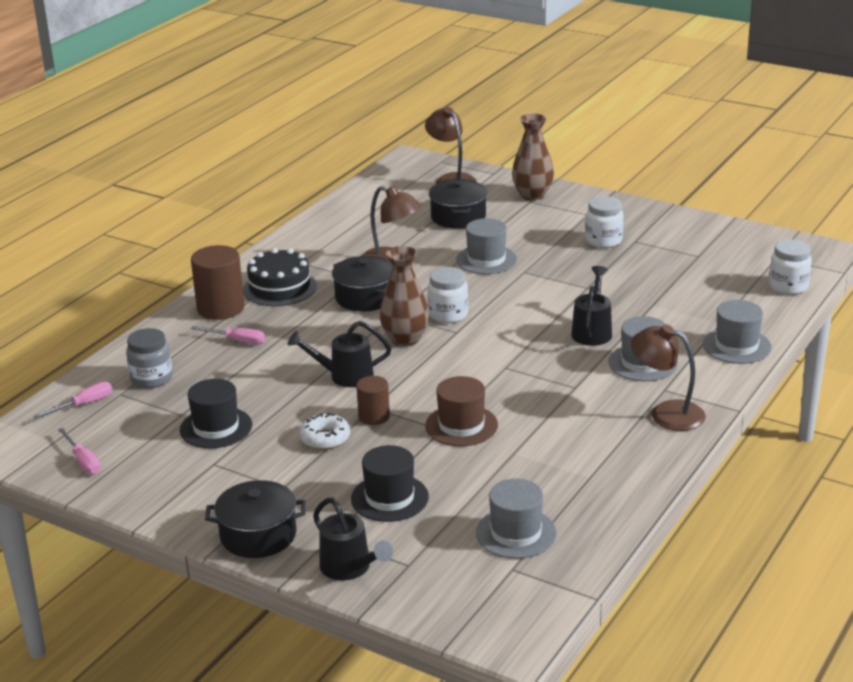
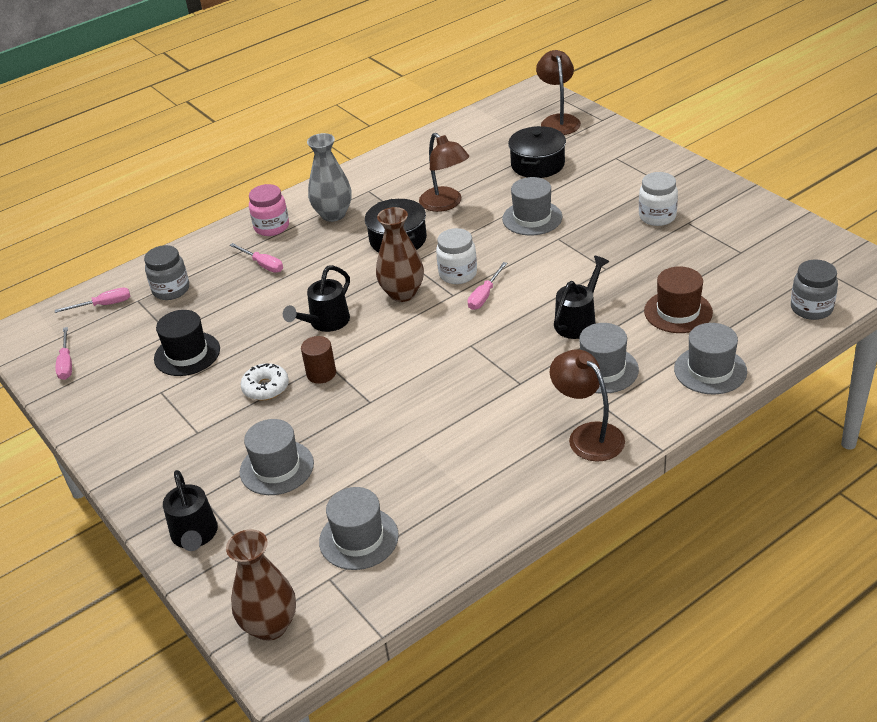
camera: 25 degrees right, 10 degrees up
(220, 308) = (272, 227): brown cylinder -> pink jar
(258, 535) = (146, 478): black pot -> none
(279, 288) = (333, 214): black cake -> grey vase
(345, 376) = (325, 323): black watering can -> black watering can turned 75 degrees counterclockwise
(389, 498) = (276, 468): black hat -> grey hat
(461, 425) = (389, 402): brown hat -> brown hat (678, 312)
(488, 327) = (484, 295): none -> pink screwdriver
(532, 195) = (622, 151): brown vase -> brown vase (270, 626)
(788, 286) = (811, 308): white jar -> grey jar

